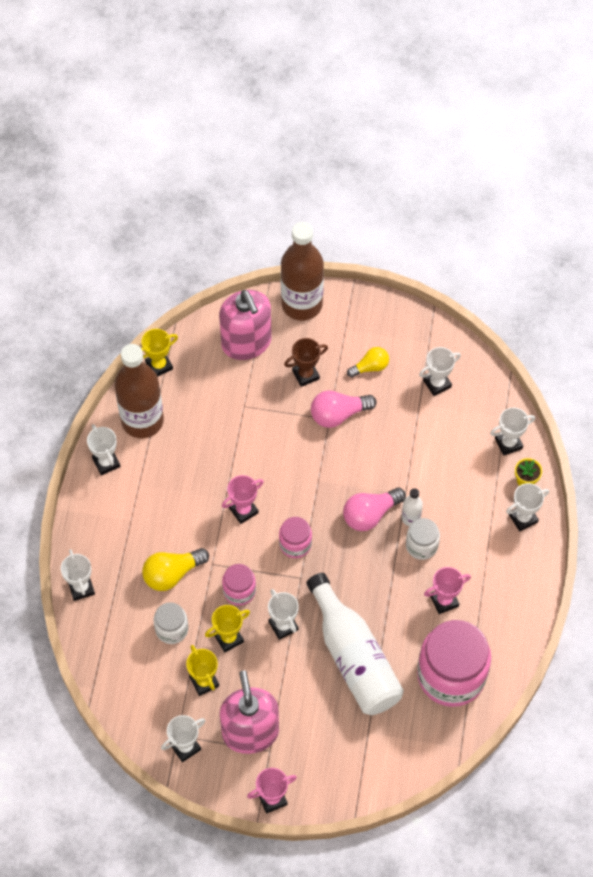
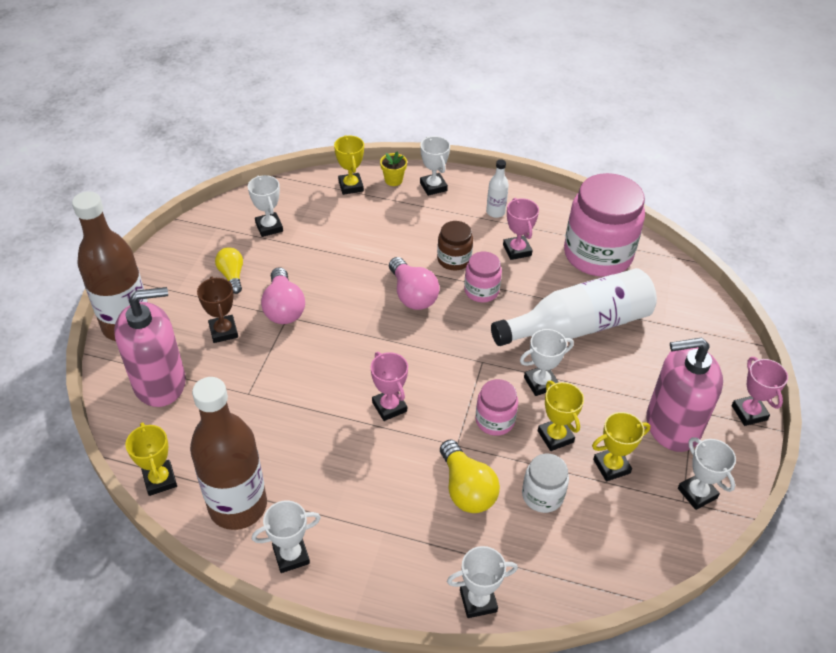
camera: 85 degrees left, 15 degrees down
(295, 544) = (440, 362): pink jar -> pink jar (481, 291)
(411, 518) = (421, 264): white bottle -> white bottle (495, 212)
(421, 545) = (454, 259): white jar -> brown jar
(508, 443) = (351, 186): white trophy -> yellow trophy

